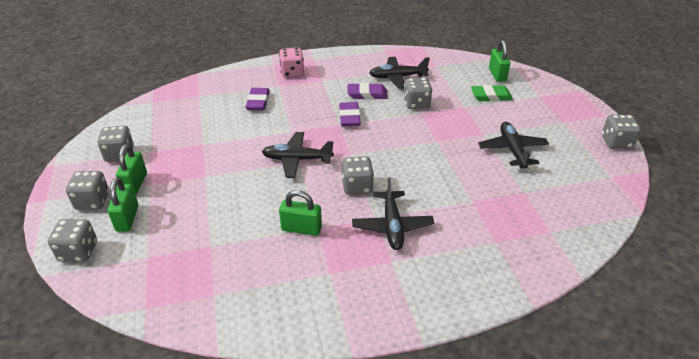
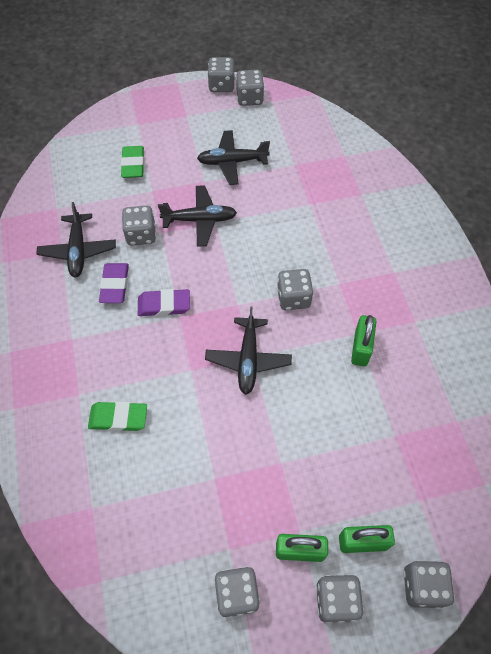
camera: 90 degrees left, 20 degrees up
(258, 102) = (118, 418): purple eraser -> green eraser
(292, 72) = (44, 378): pink dice -> none
(392, 226) = (349, 269): black plane -> black plane (200, 220)
(497, 75) = (88, 152): green padlock -> none
(607, 161) = (249, 98): none -> grey dice

